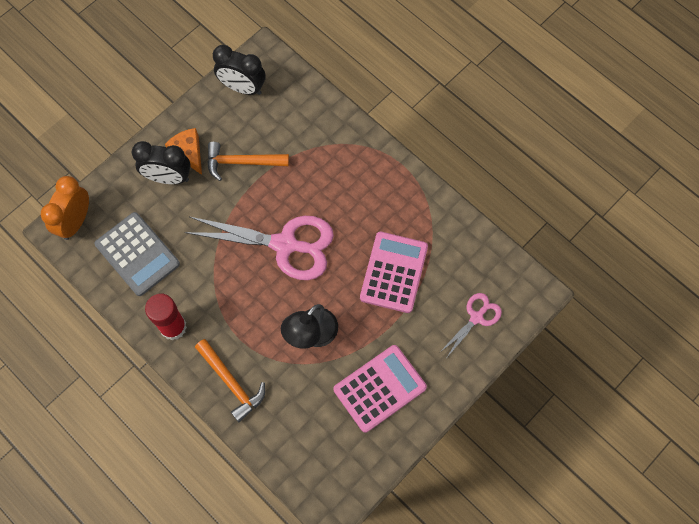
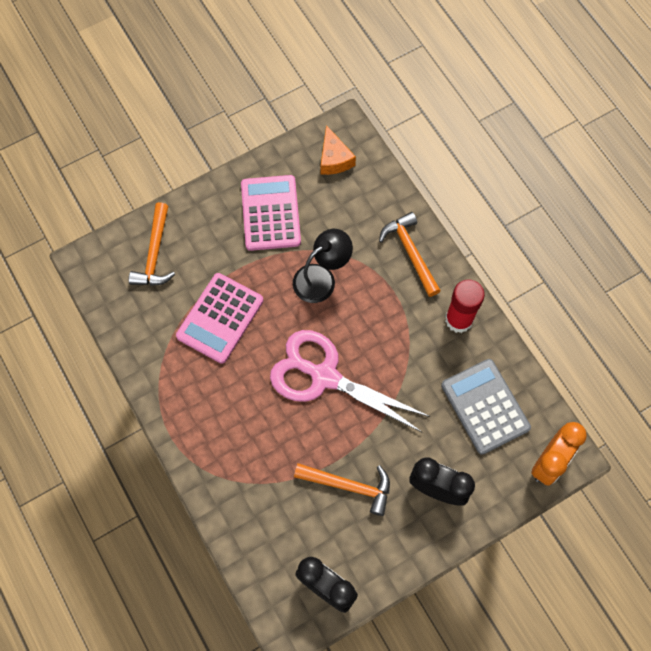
camera: 165 degrees left, 0 degrees up
(188, 152) = (408, 515): orange cheese -> orange cheese (334, 159)
(379, 388) = (270, 213): pink calculator -> pink calculator turned 105 degrees clockwise
(476, 318) = (154, 253): pink scissors -> orange hammer

